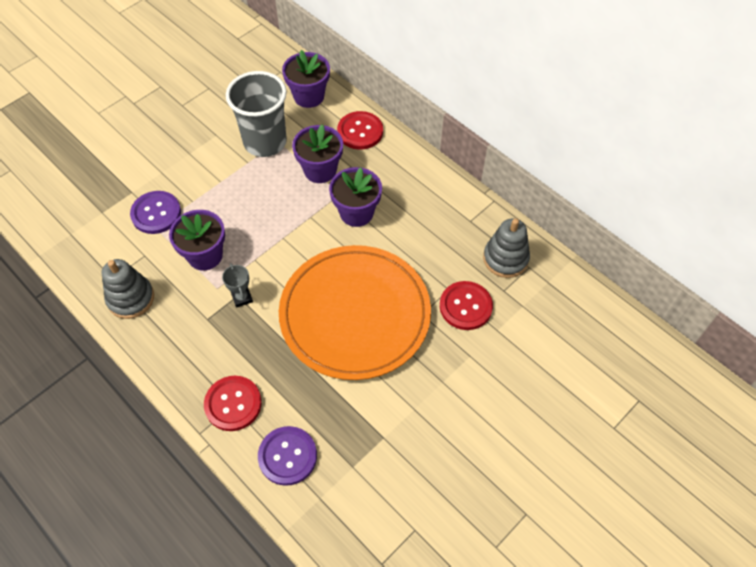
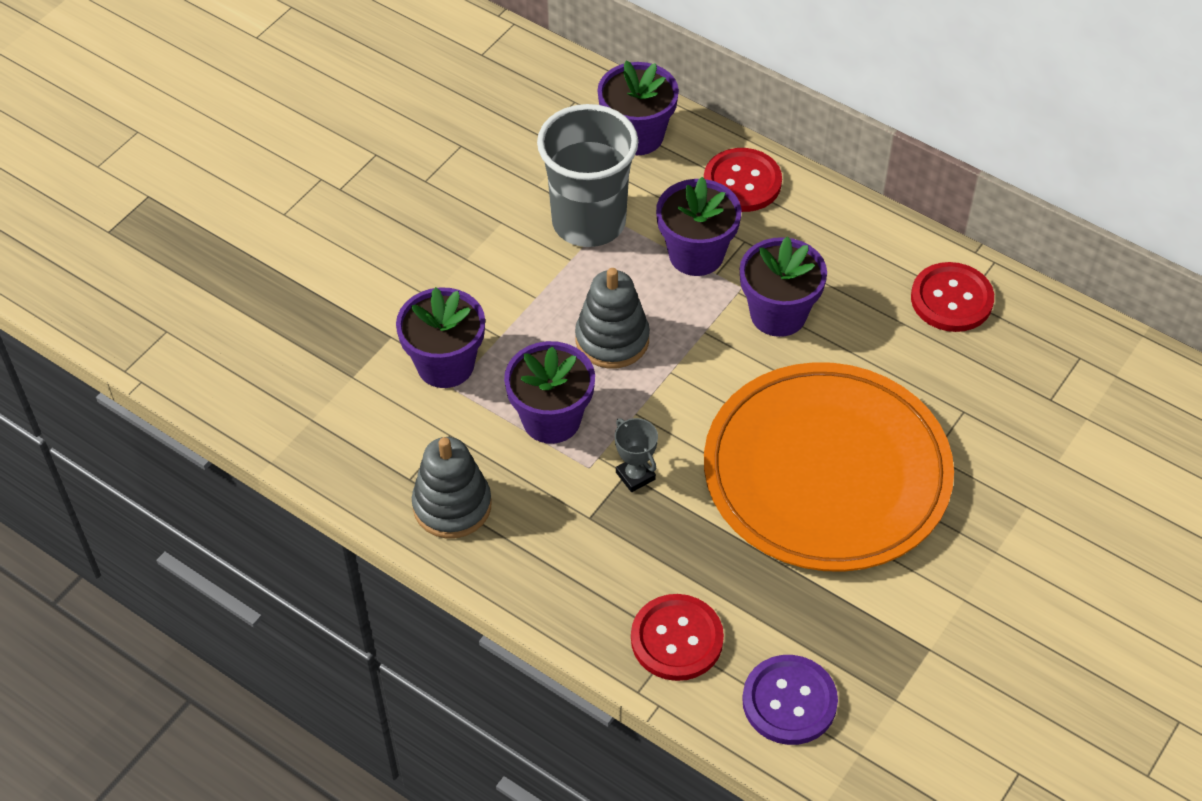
camera: 10 degrees left, 5 degrees down
(156, 213) = (445, 365): purple button -> purple flower pot
(465, 306) = (998, 433): red button -> red button (951, 299)
(505, 259) = (1039, 350): grey stacking toy -> grey stacking toy (612, 339)

